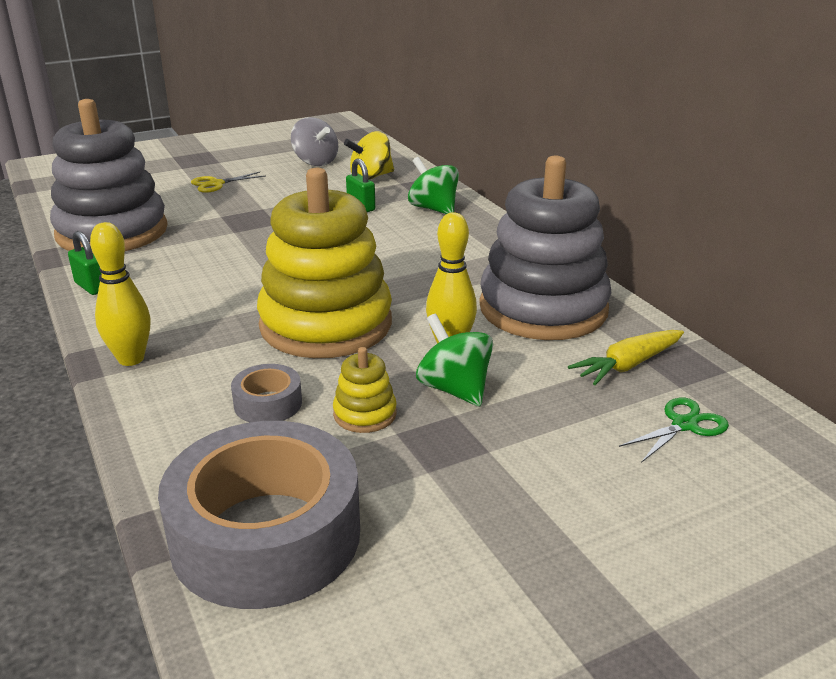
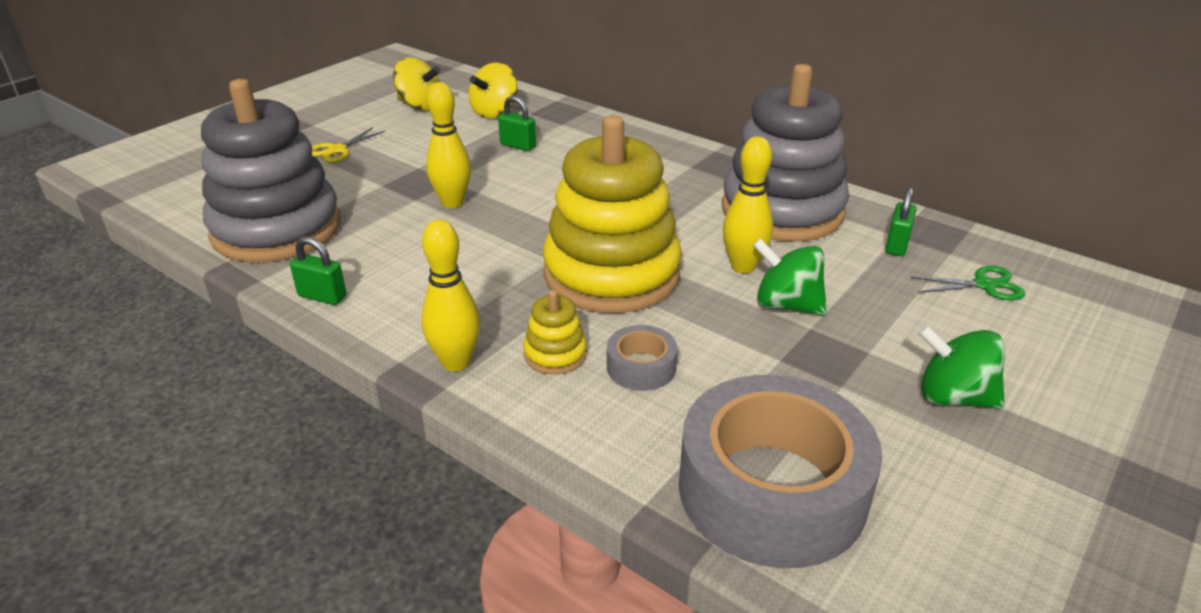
camera: 25 degrees left, 5 degrees up
(259, 240) = (452, 202): none -> yellow bowling pin
(315, 162) = (420, 106): grey spinning top -> yellow spinning top
(365, 414) = (737, 351): yellow stacking toy -> yellow stacking toy (555, 354)
(433, 209) = (590, 134): green spinning top -> green spinning top (953, 397)
(628, 365) = (896, 245): yellow carrot -> green padlock
(684, 425) = (984, 285): green scissors -> green scissors turned 60 degrees clockwise

